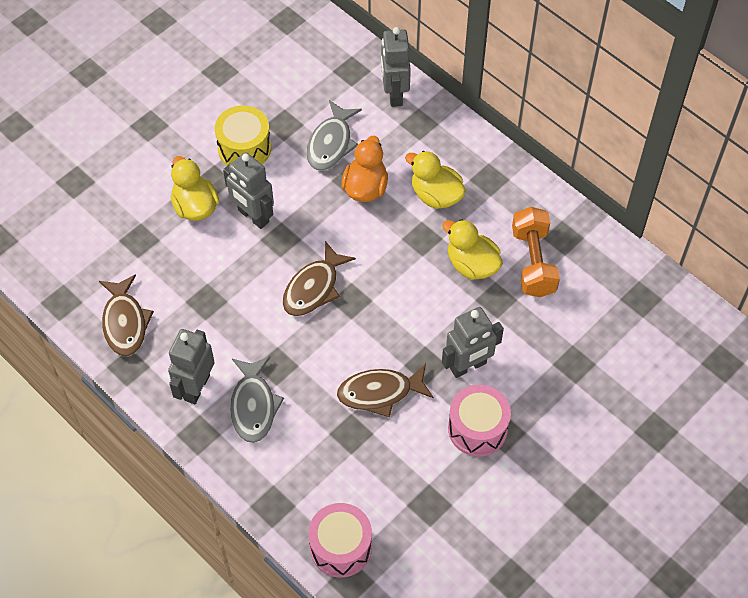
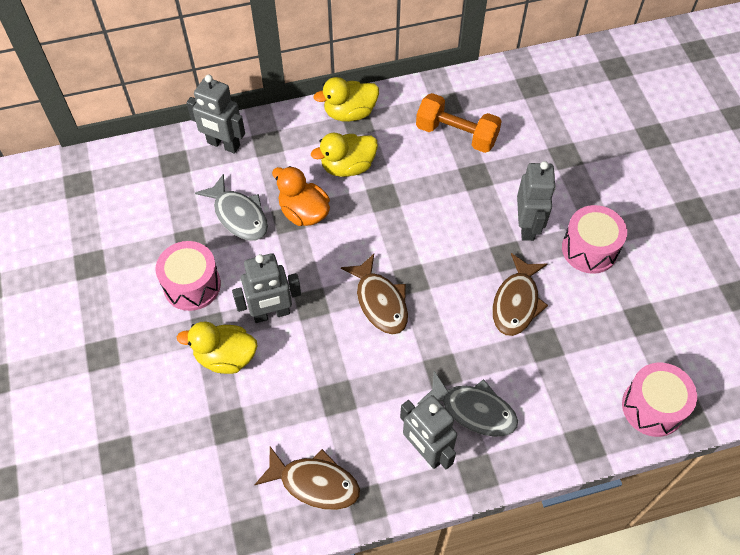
camera: 60 degrees left, 0 degrees up
(244, 148) = (192, 285): yellow drum -> pink drum
(472, 264) = (432, 176): yellow duck -> yellow duck (350, 113)

